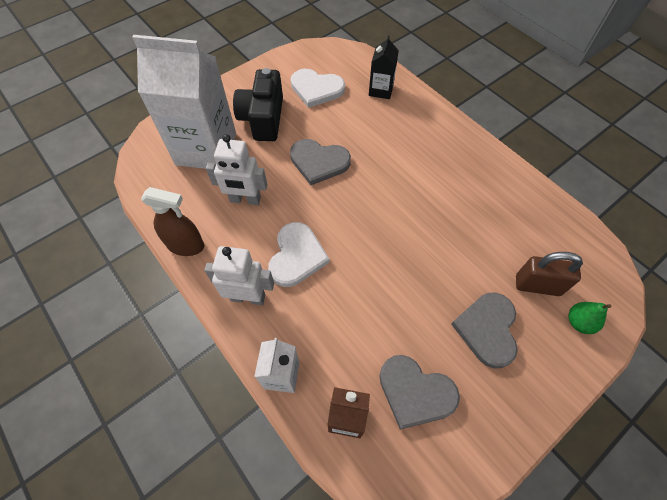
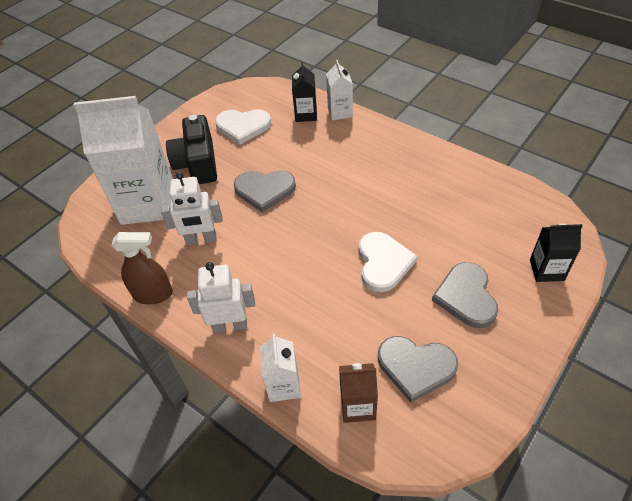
camera: 10 degrees left, 10 degrees down
(297, 256) = (267, 277): white heart -> white heart (383, 263)
(415, 95) = (340, 112): none -> white carton
(537, 285) = (500, 248): brown padlock -> none
(579, 322) = (546, 270): green pear -> black carton

